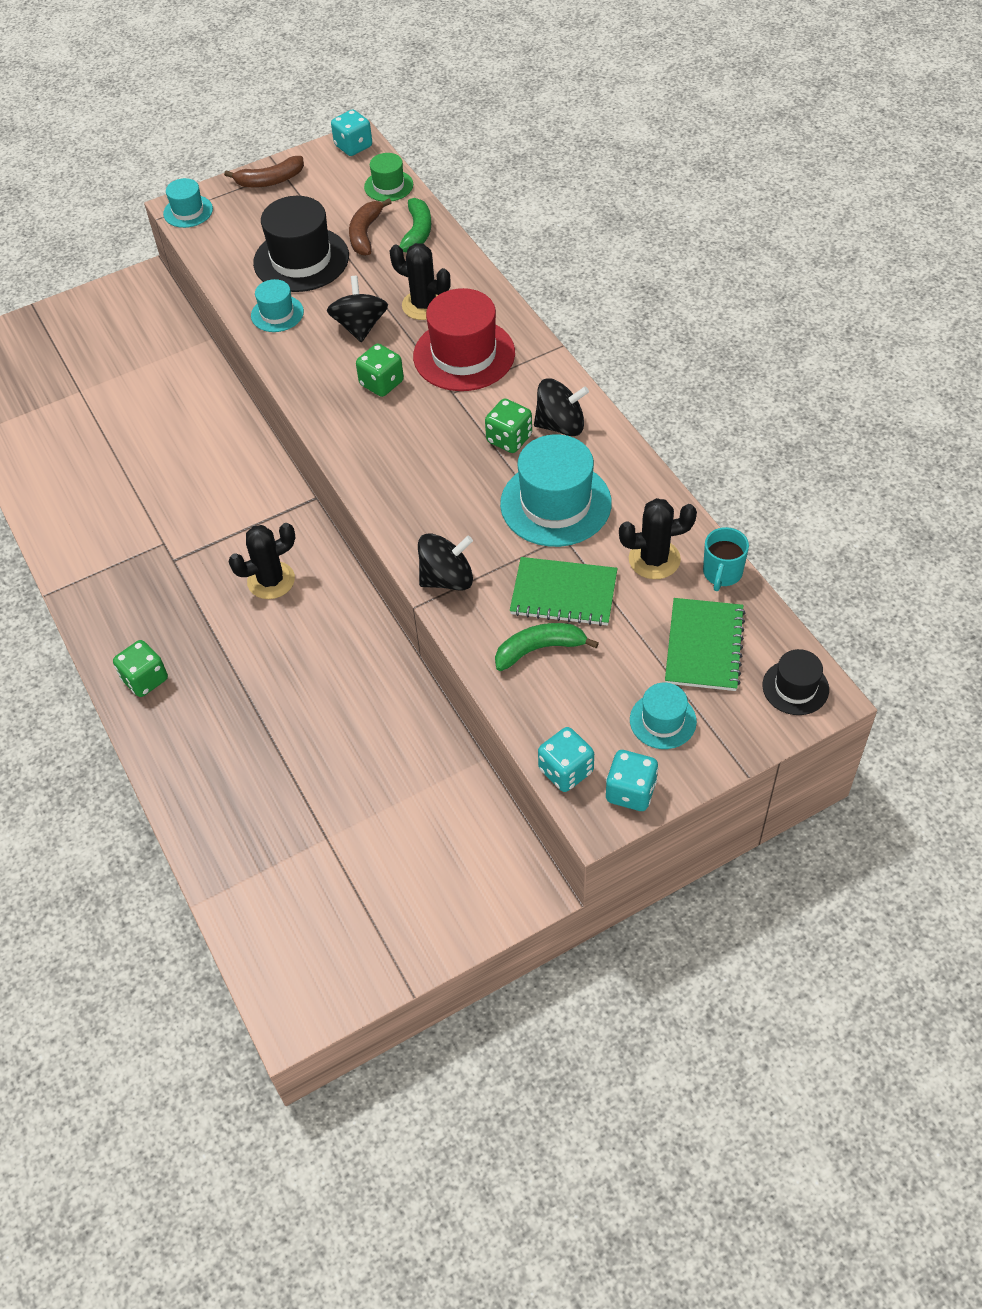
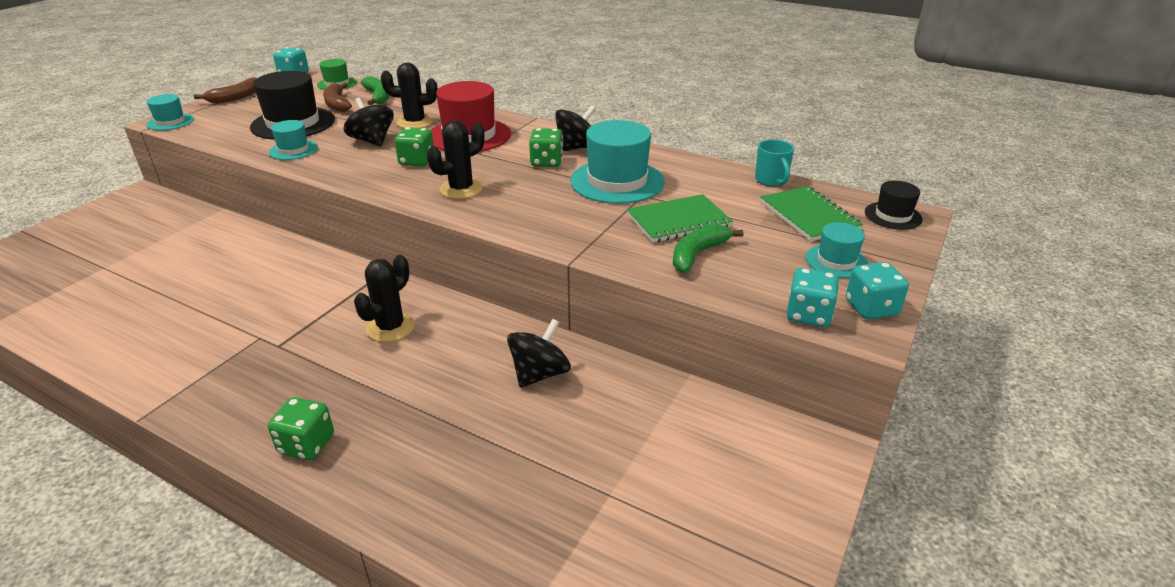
camera: 35 degrees left, 20 degrees down
(447, 579) = (579, 240): black spinning top -> black spinning top (539, 374)
(654, 559) = (719, 187): black cactus -> black cactus (461, 189)

